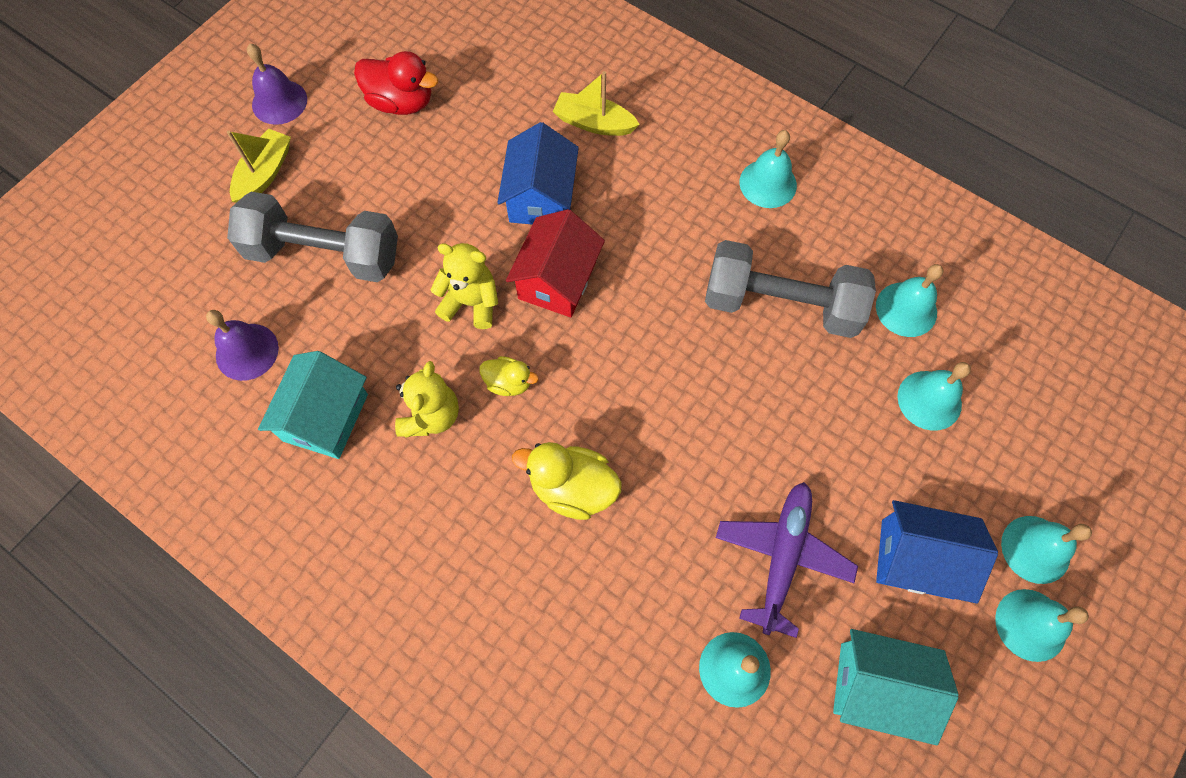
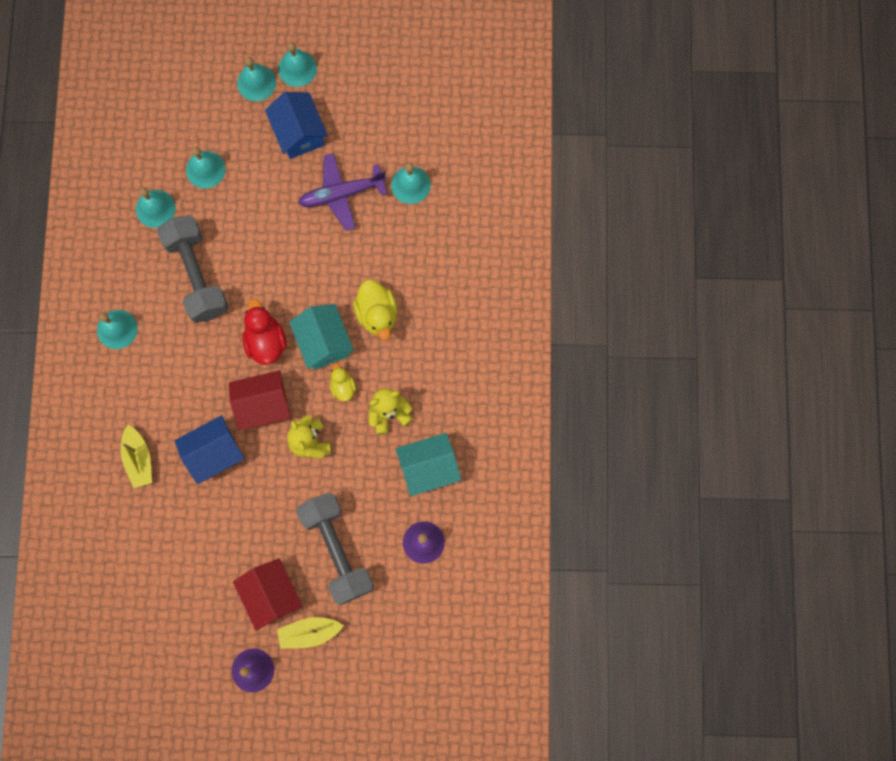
camera: 125 degrees left, 10 degrees up
(337, 162) = (271, 595): none -> red house
(401, 102) = (201, 591): red duck -> red duck (265, 341)
(877, 687) = (374, 119): turquoise house -> turquoise house (324, 342)

